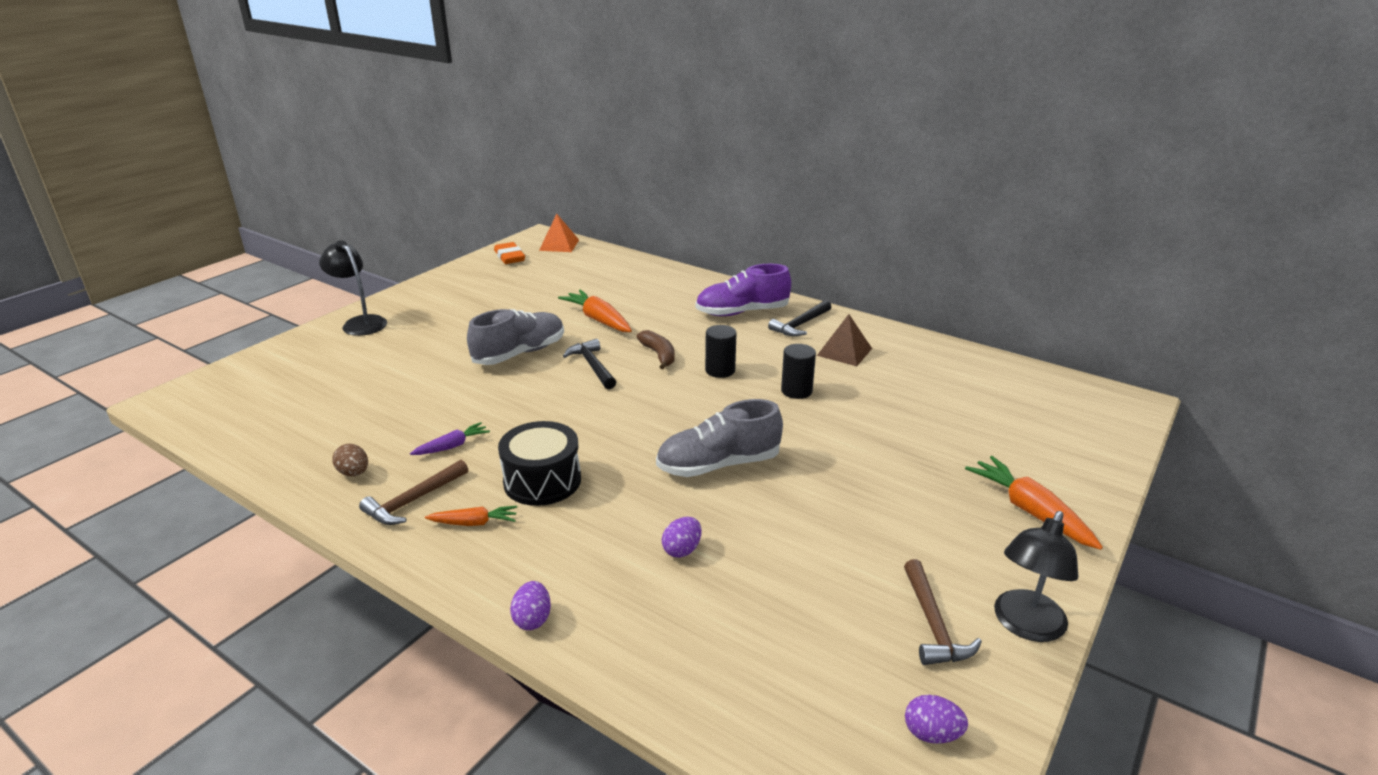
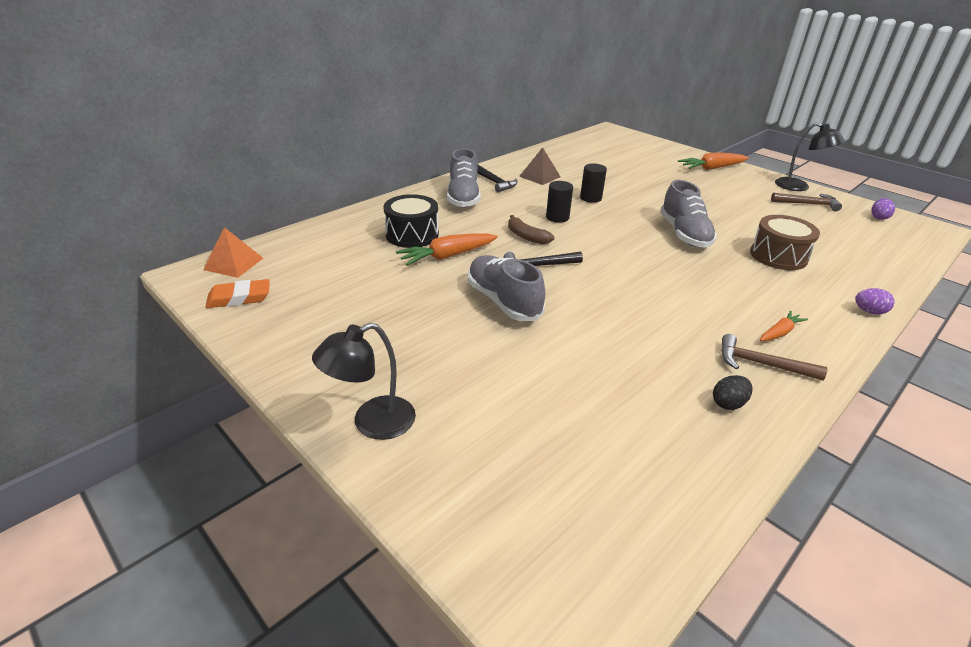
camera: 80 degrees left, 5 degrees up
(354, 473) = (728, 403): brown egg -> black egg
(413, 501) = (761, 364): brown hammer -> brown hammer turned 150 degrees clockwise
(452, 446) = (674, 343): purple carrot -> none
(474, 523) = (780, 332): orange carrot -> orange carrot turned 45 degrees clockwise
(542, 481) = (717, 300): black drum -> black drum (412, 235)
(659, 355) = (526, 236): brown banana -> brown banana turned 120 degrees counterclockwise
(682, 550) = (778, 256): purple egg -> brown drum
(742, 312) = (463, 197): purple shoe -> grey shoe

